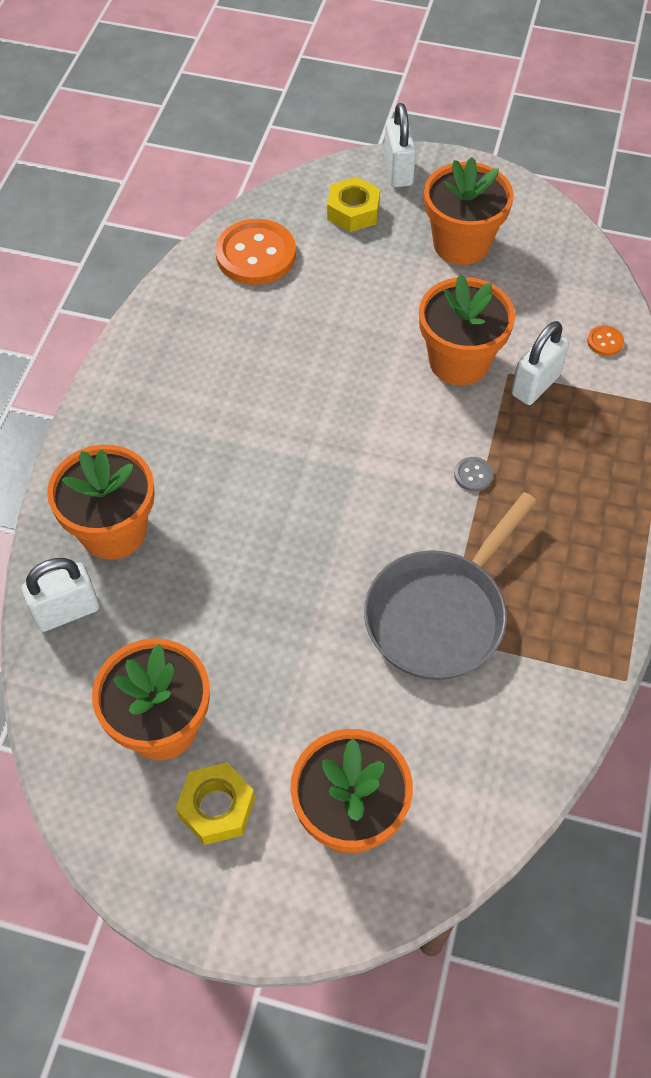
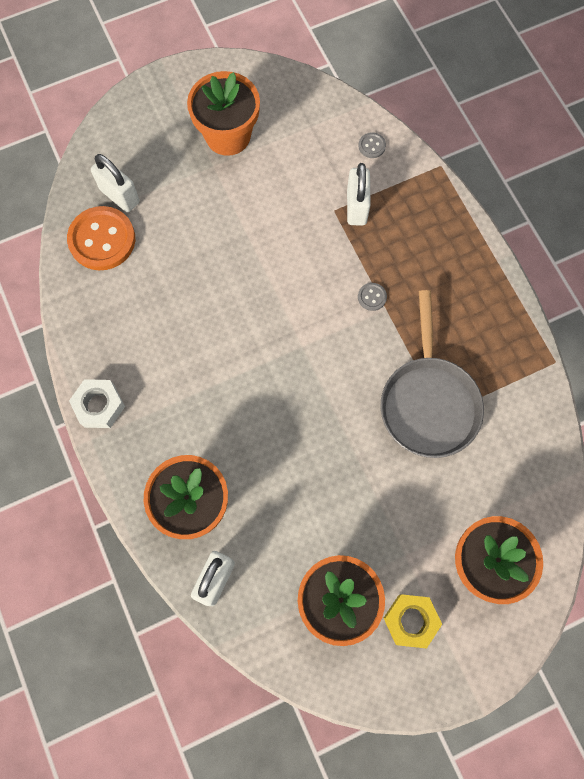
camera: 40 degrees left, 15 degrees up
(115, 386) = (99, 406): none -> white nut
(353, 211) = (137, 160): yellow nut -> none
(398, 171) = (139, 107): white padlock -> white padlock (119, 196)
(459, 361) = (298, 224): orange flower pot -> none
(605, 342) = (372, 146): orange button -> grey button

